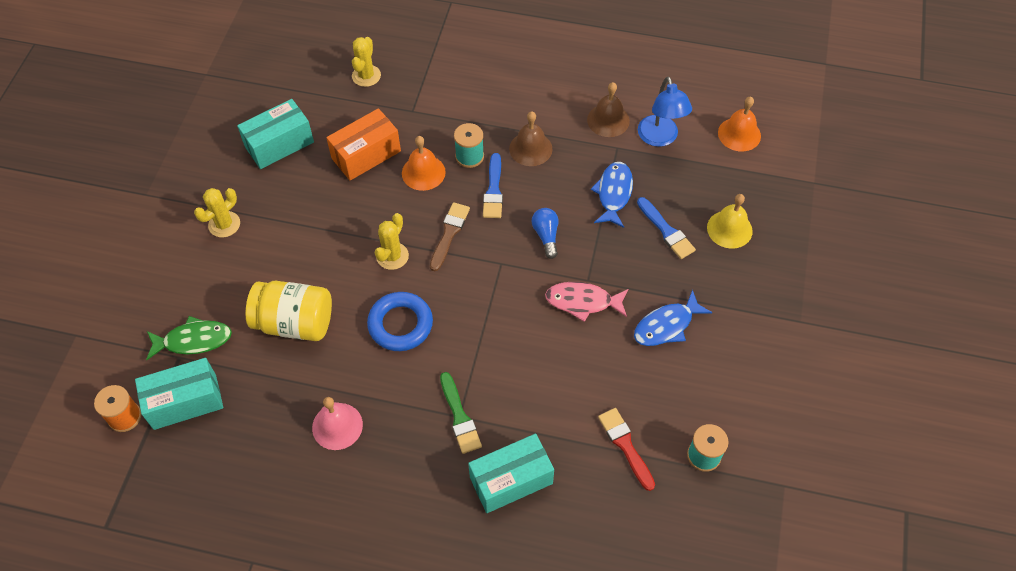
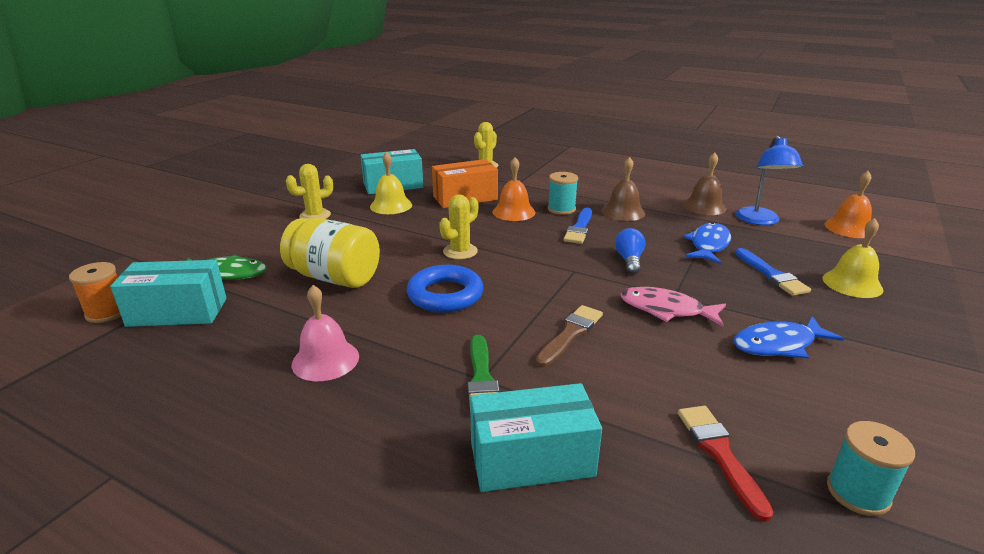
camera: 15 degrees right, 30 degrees down
(294, 187) = (391, 205): none -> yellow bell
(449, 233) = (525, 246): brown brush -> brown brush (570, 334)

